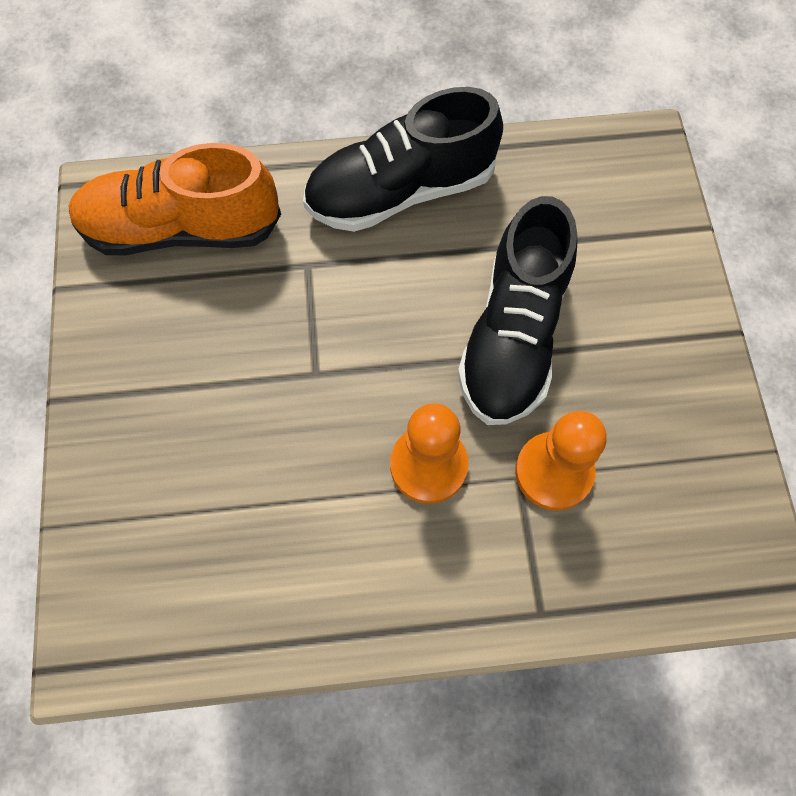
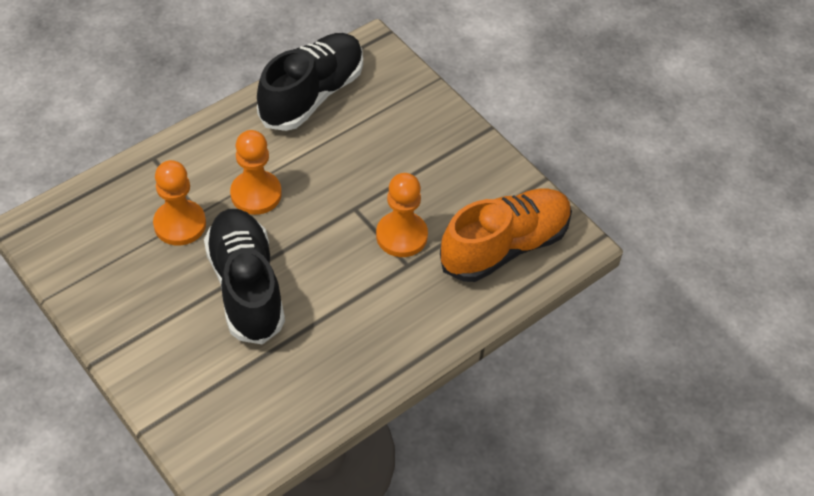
camera: 145 degrees right, 15 degrees down
(287, 305) = (401, 236): none -> orange pawn
(400, 191) = (381, 343): black shoe -> black shoe (312, 95)

